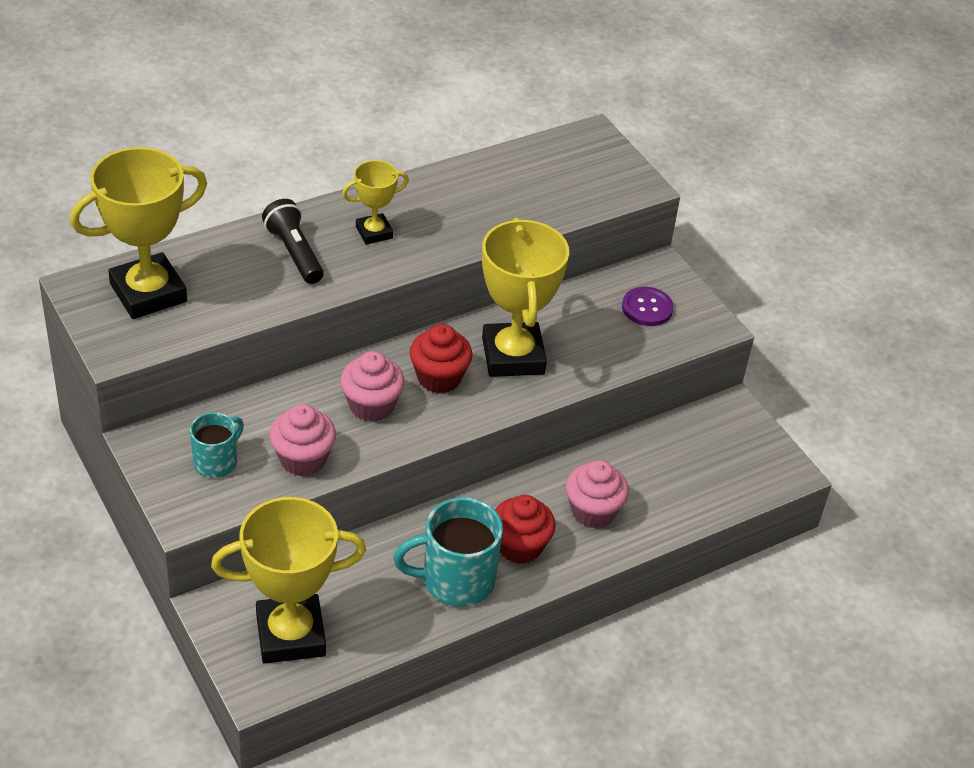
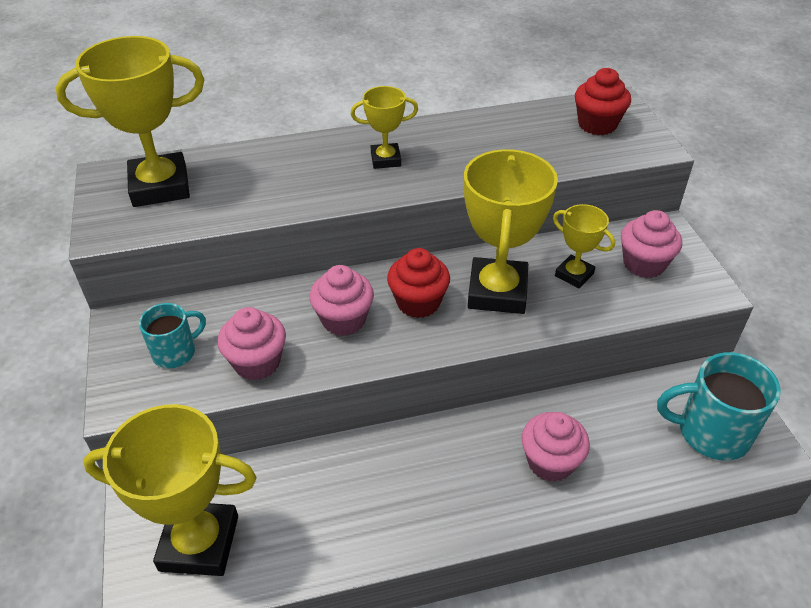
camera: 20 degrees right, 0 degrees up
(294, 253) = (306, 168): black flashlight -> none
(455, 580) = (386, 513): turquoise mug -> turquoise mug (711, 432)
(520, 546) = (464, 487): red cupcake -> red cupcake (597, 124)
(583, 328) = (574, 274): none -> yellow trophy
(647, 308) = (644, 264): purple button -> pink cupcake

